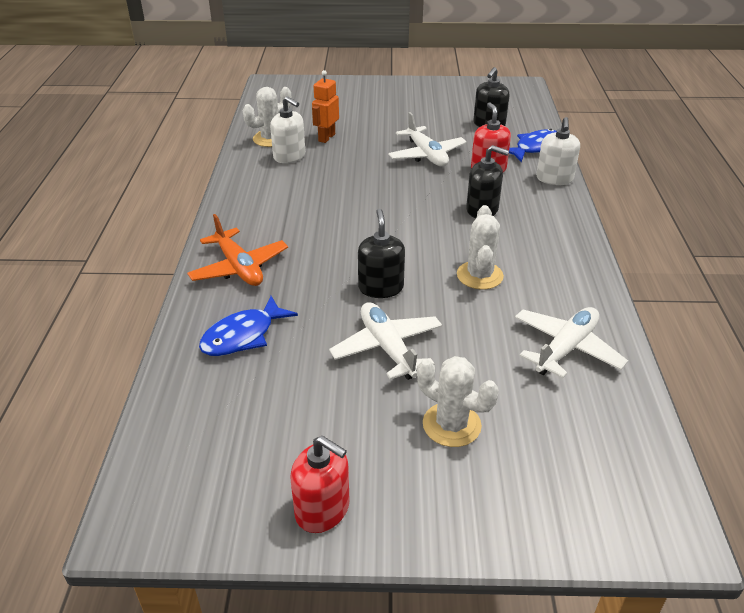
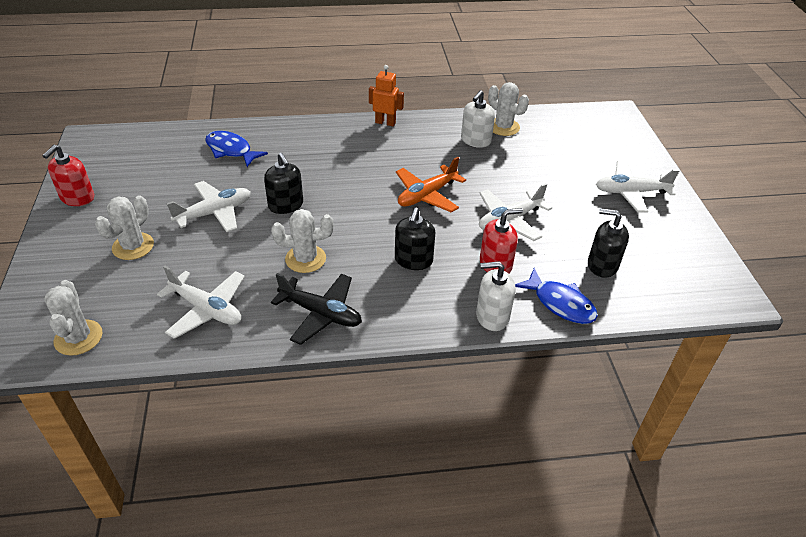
camera: 80 degrees right, 5 degrees up
(239, 267) = (307, 138): orange plane -> orange plane (427, 195)
(326, 137) = (519, 156): orange robot -> orange robot (385, 122)
(381, 288) = (286, 205): black soap dispenser -> black soap dispenser turned 75 degrees clockwise
(395, 98) = (631, 192): none -> white plane
(562, 268) = (321, 313): none -> black plane
(630, 462) = (78, 338): none -> white cactus

